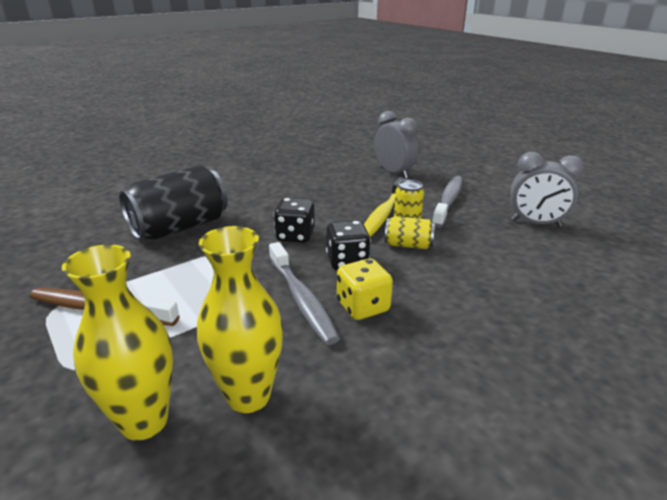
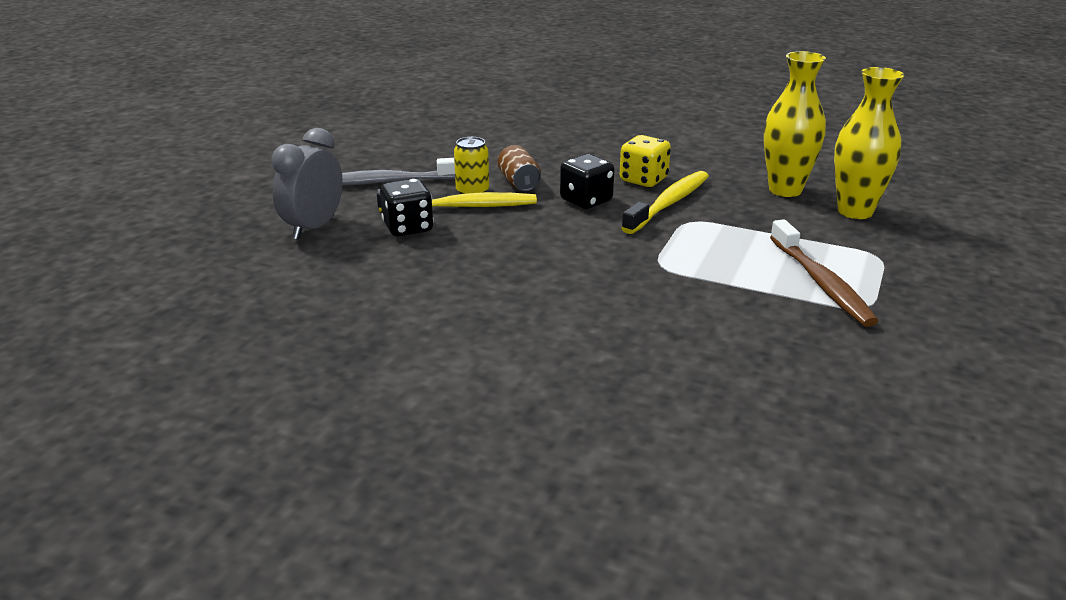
camera: 120 degrees left, 0 degrees up
(180, 227) = (642, 317): black can -> none
(295, 236) = (569, 238): black dice -> black dice (408, 228)
(301, 299) = (669, 203): grey toothbrush -> yellow toothbrush
(408, 245) = (519, 183): yellow can -> brown can
(536, 223) = (407, 141): grey clock -> none

